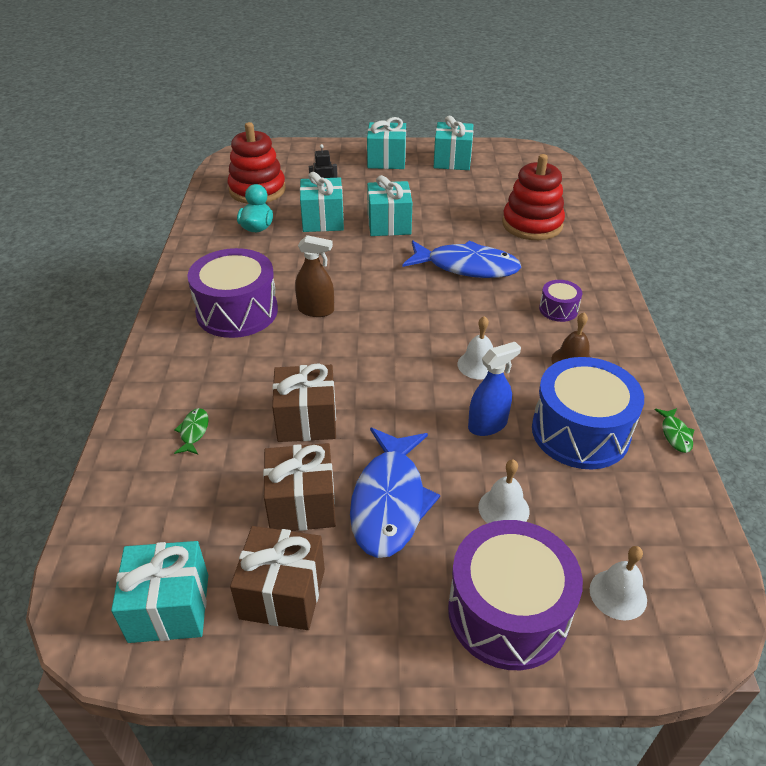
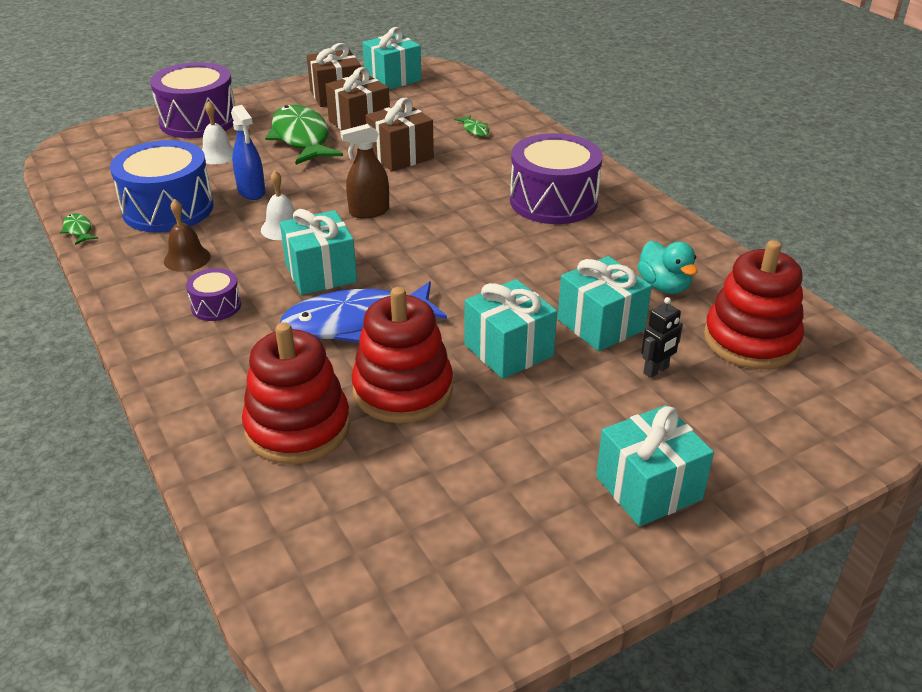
camera: 150 degrees right, 5 degrees down
(316, 310) = (481, 224): brown spray bottle -> brown spray bottle (369, 212)
(389, 501) = (301, 138): blue fish -> green fish
(452, 161) = (531, 541): turquoise gift -> turquoise gift (321, 273)
(464, 224) = (403, 390): none -> red stacking toy
(487, 425) = (251, 192): blue spray bottle -> blue spray bottle turned 60 degrees counterclockwise
(618, 594) = (128, 142): white bell -> none

